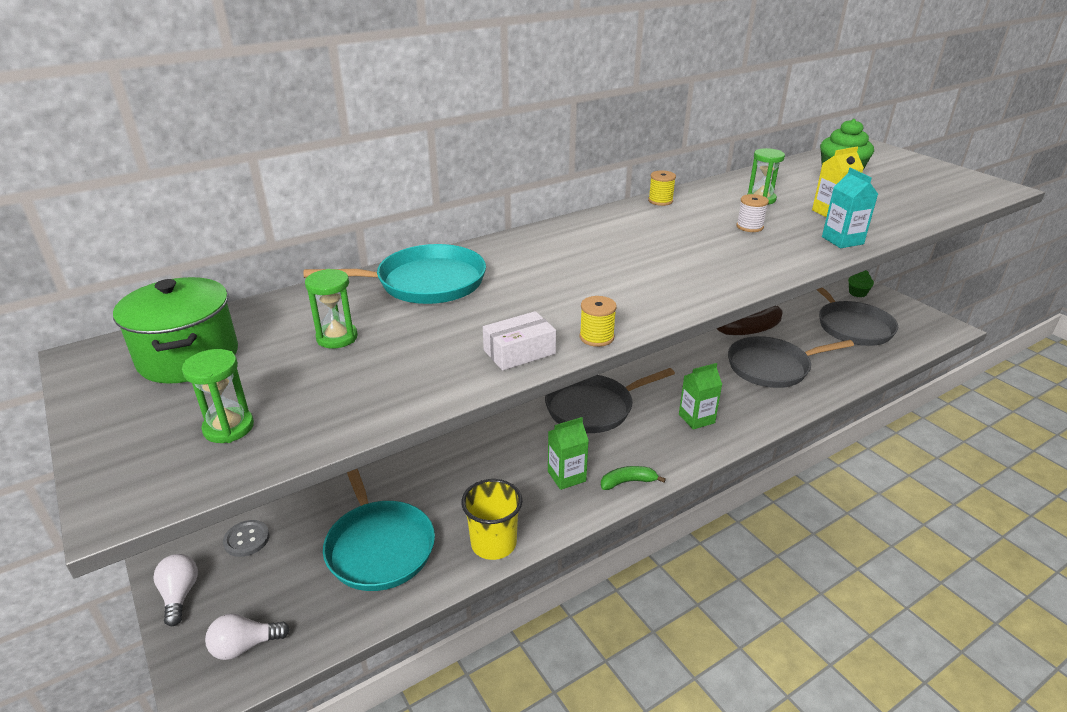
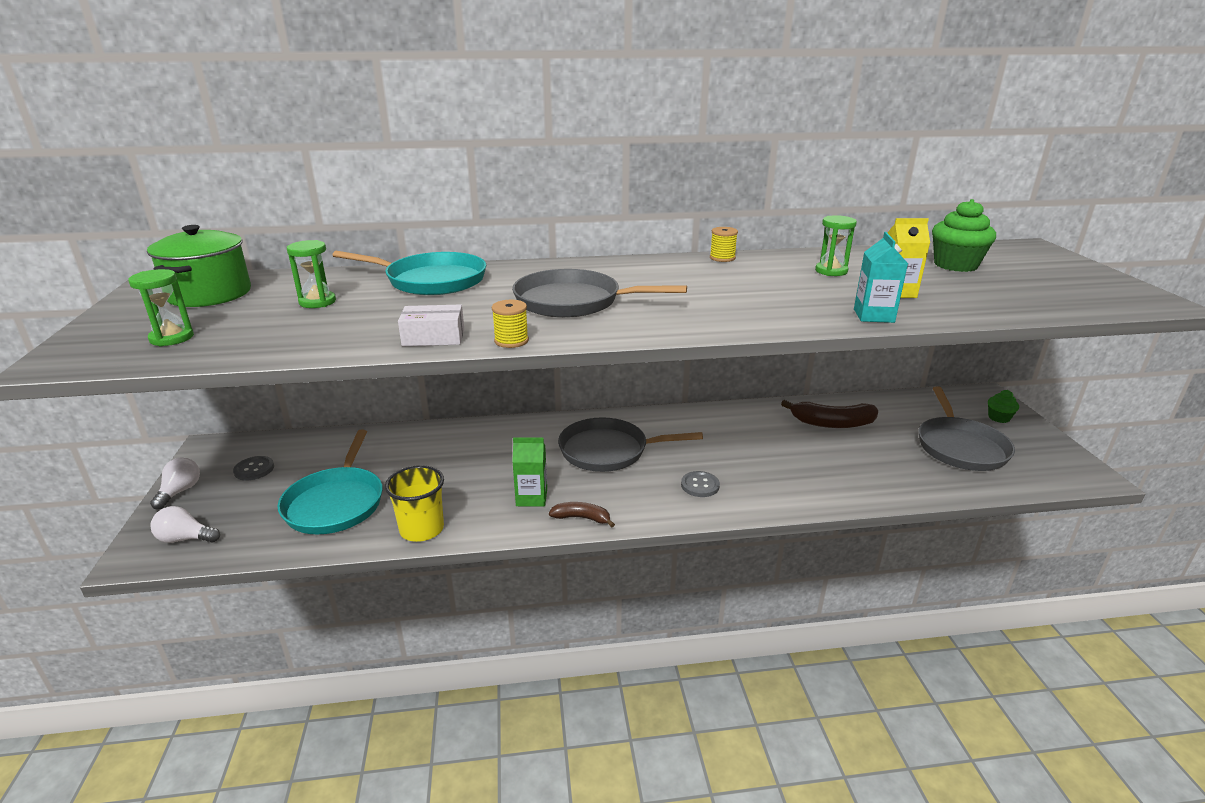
camera: 25 degrees right, 5 degrees down
(628, 482) = (582, 518): green banana -> brown banana
(696, 418) = (700, 485): green carton -> grey button
(749, 227) = (785, 289): white spool -> none
(772, 367) = (826, 462): grey pan -> grey pan (573, 302)

